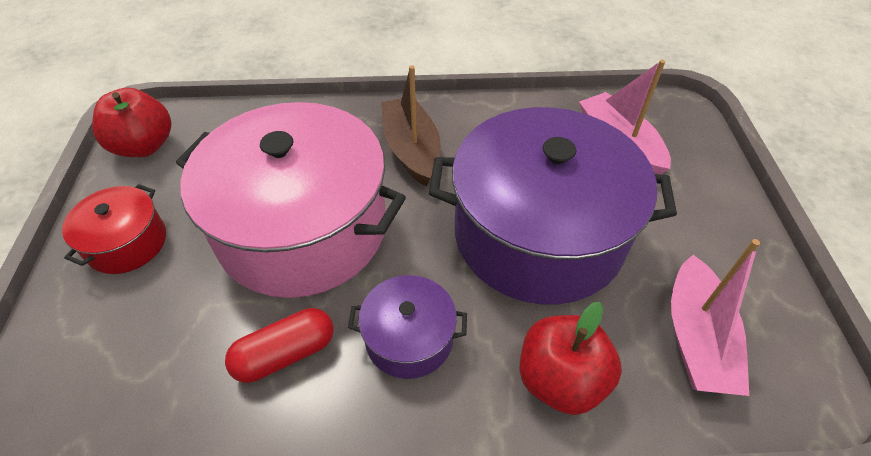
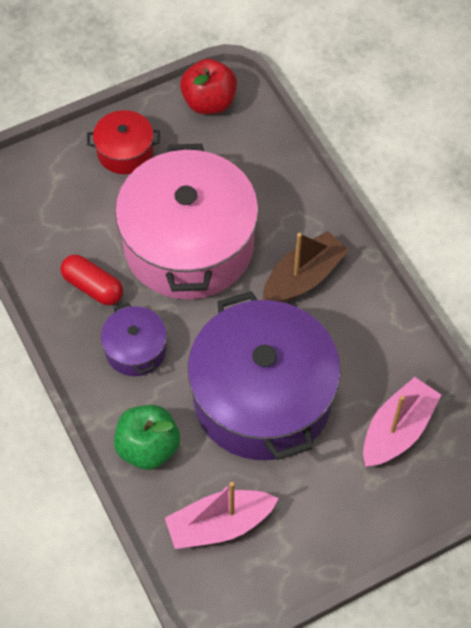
camera: 65 degrees right, 10 degrees up
(560, 379) = (148, 447): red apple -> green apple

